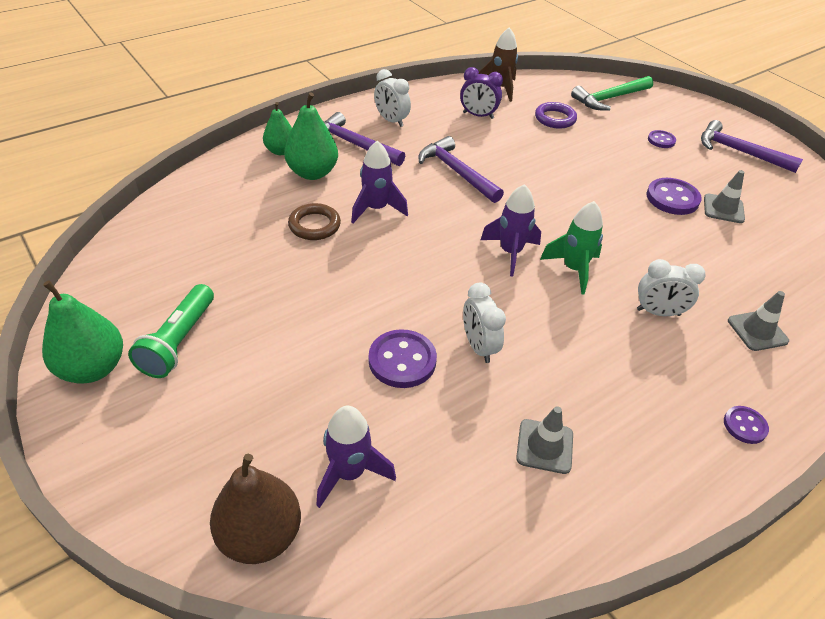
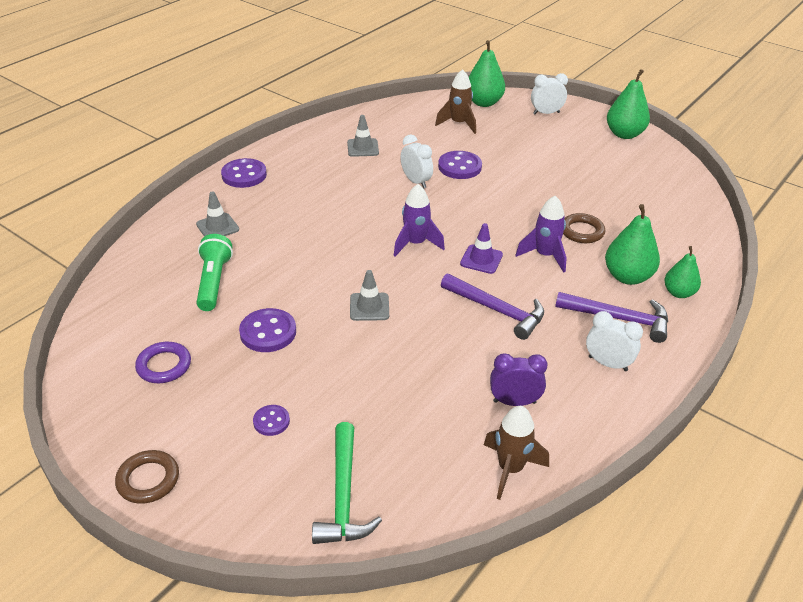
camera: 165 degrees right, 5 degrees down
(179, 341) = (595, 152): green flashlight -> green flashlight (213, 282)
(260, 535) = (483, 102): brown pear -> green pear
(349, 473) = (458, 124): purple rocket -> brown rocket
(445, 220) = (481, 259): none -> purple traffic cone
(555, 118) = (415, 424): purple ring -> purple ring (164, 366)
(573, 269) = (361, 241): green rocket -> none
(610, 98) = (344, 495): green hammer -> green hammer turned 135 degrees clockwise
(658, 312) = (293, 224): white clock -> white clock (546, 113)
(723, 209) = (214, 332): grey traffic cone -> grey traffic cone (369, 307)
(739, 152) = (167, 428): purple hammer -> none
(741, 129) = (148, 480): none -> brown ring
(744, 426) = (244, 175): purple button -> purple button, size x1.73

